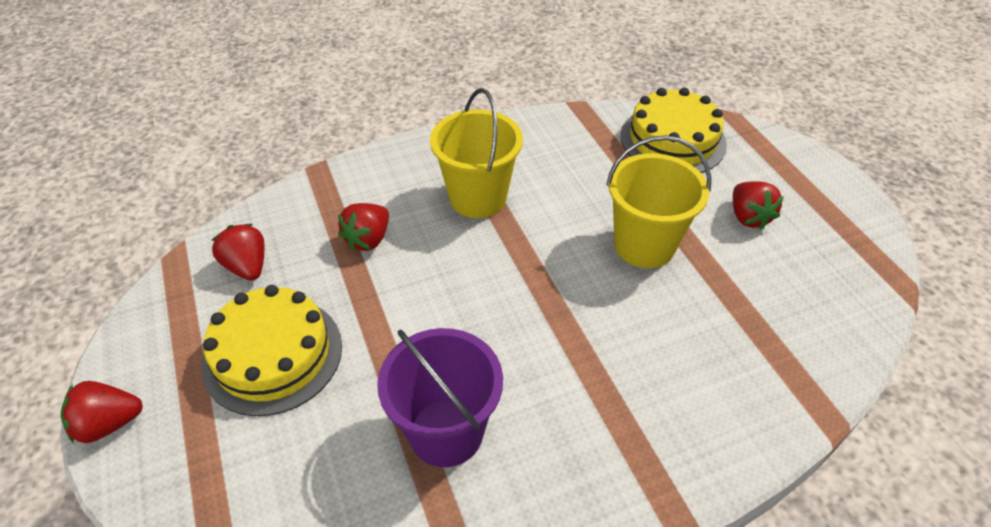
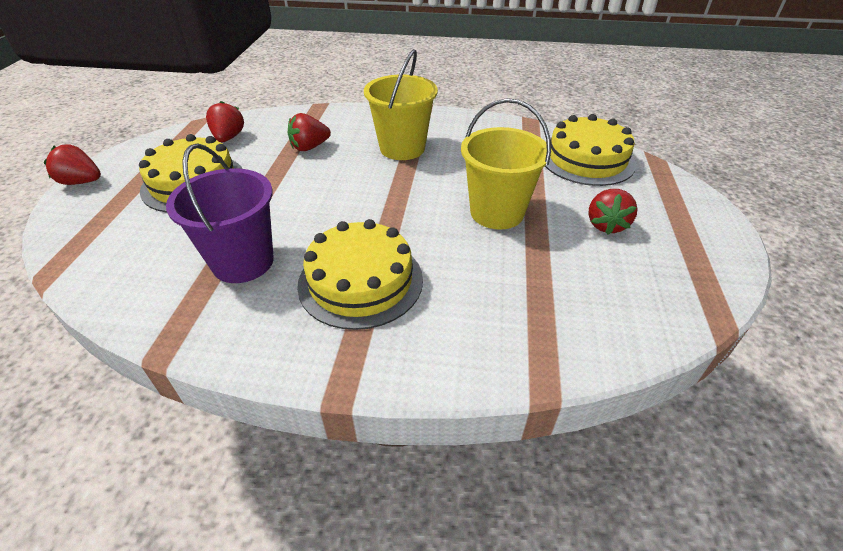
camera: 30 degrees right, 5 degrees down
(589, 392) = (360, 281): none -> yellow cake

